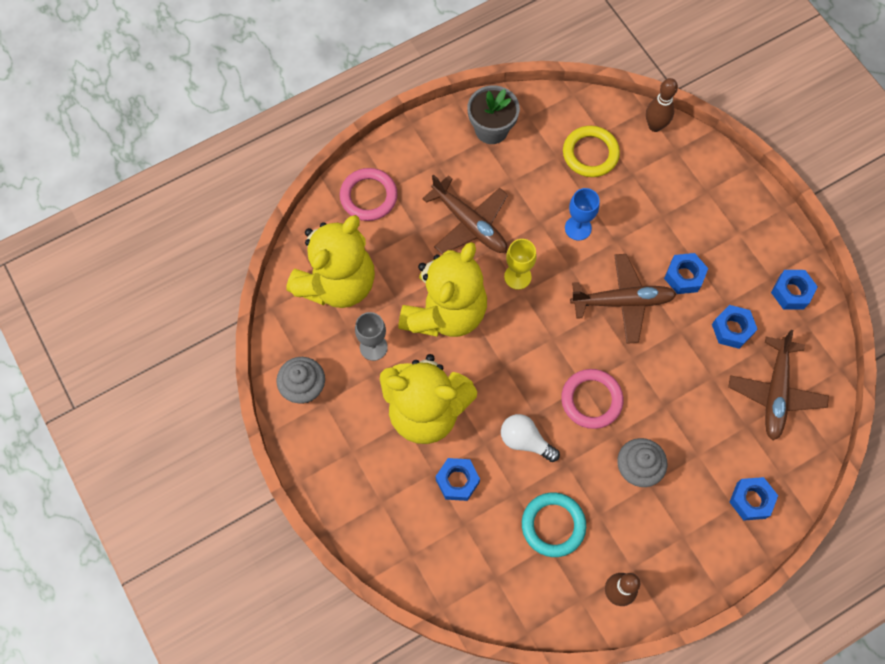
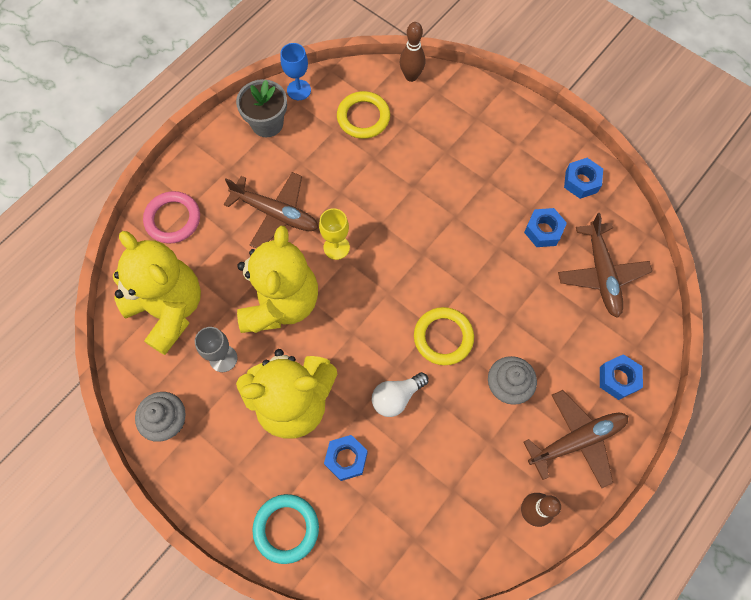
camera: 20 degrees left, 0 degrees up
(337, 283) = (169, 309): yellow teddy bear -> yellow teddy bear turned 60 degrees counterclockwise
(525, 441) = (396, 397): white light bulb -> white light bulb turned 45 degrees counterclockwise
(553, 525) = (450, 468): turquoise ring -> turquoise ring (286, 528)
(578, 228) = (375, 186): blue goblet -> blue goblet (299, 90)
(591, 400) = (443, 337): pink ring -> yellow ring
(622, 301) = (438, 238): brown plane -> brown plane (576, 440)
(684, 276) = (484, 198): blue nut -> none

